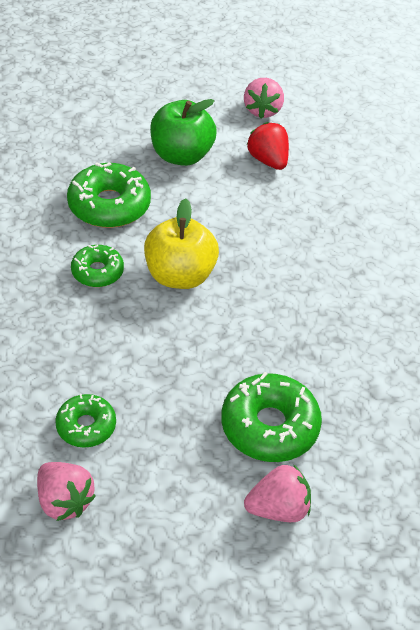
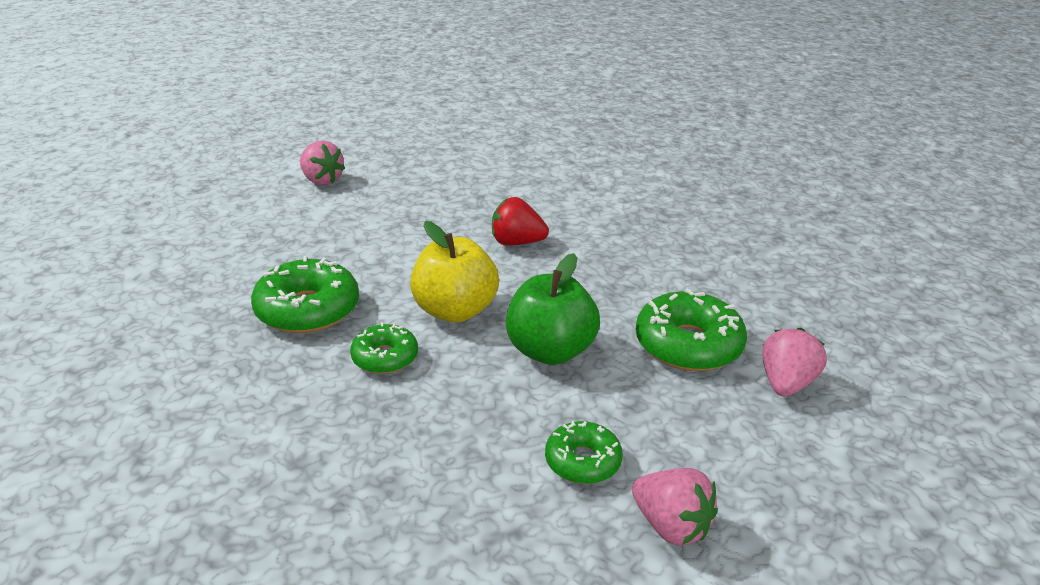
camera: 50 degrees left, 15 degrees down
(64, 501) = (671, 526): pink strawberry -> pink strawberry turned 45 degrees clockwise
(181, 155) = (308, 241): green apple -> green apple (550, 351)
(268, 160) = (383, 204): red strawberry -> red strawberry (516, 242)

